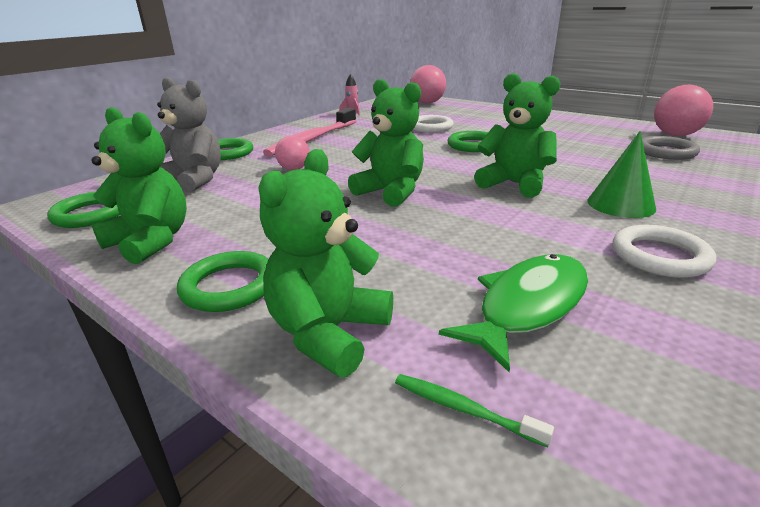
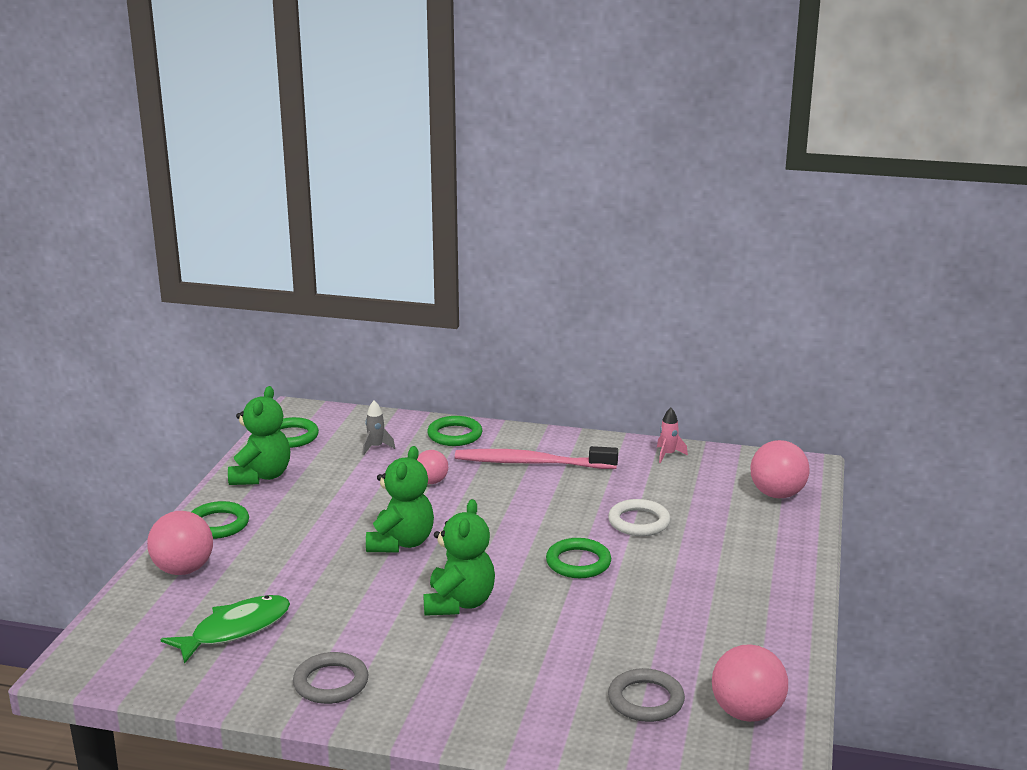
camera: 65 degrees right, 5 degrees down
(194, 180) = (376, 447): grey teddy bear -> grey rocket
(329, 333) = (183, 570): green teddy bear -> pink ball
(463, 409) = (137, 620): green toothbrush -> none
(527, 306) = (235, 630): green fish -> green fish turned 60 degrees counterclockwise
(620, 204) = (436, 665): green cone -> none
(660, 256) = (331, 683): white ring -> grey ring

